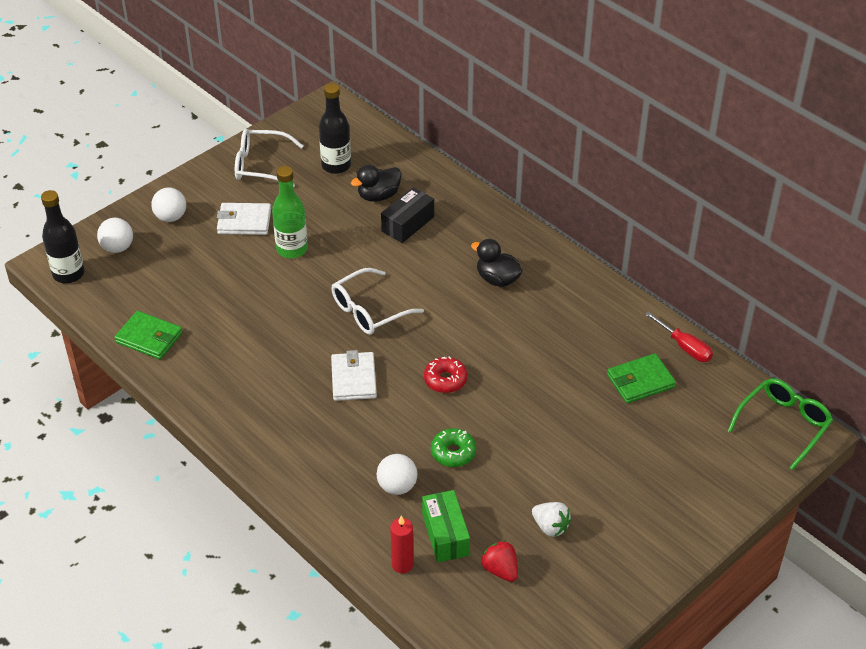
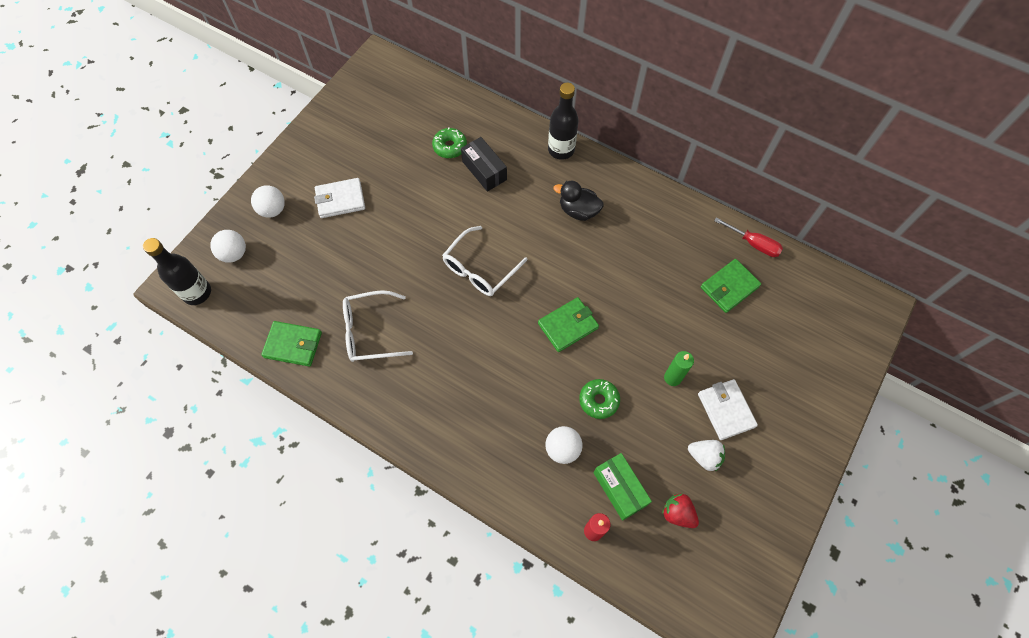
camera: 15 degrees left, 20 degrees up
(260, 165) = (336, 137): white glasses -> white glasses (370, 331)
(292, 249) = (392, 220): green bottle -> none
(336, 165) = (403, 123): black bottle -> black bottle (561, 150)
(354, 379) = (489, 344): white wallet -> white wallet (726, 410)
(378, 196) = (450, 147): black duck -> green donut
(407, 224) = (484, 170): black box -> black box turned 60 degrees counterclockwise
(445, 380) = (568, 326): red donut -> green wallet
(543, 449) = (672, 378): none -> green candle
(783, 425) = (856, 303): green glasses -> none

